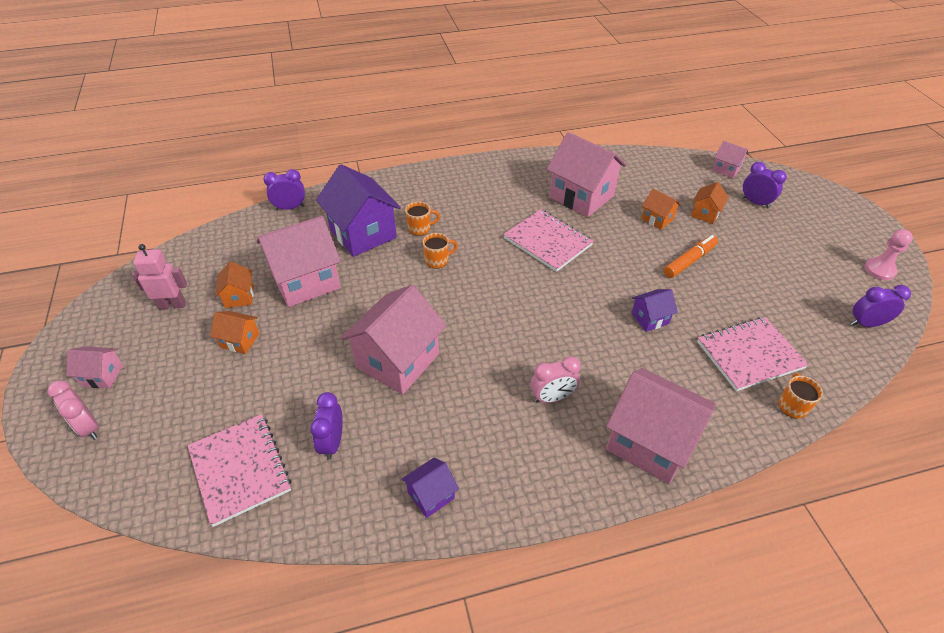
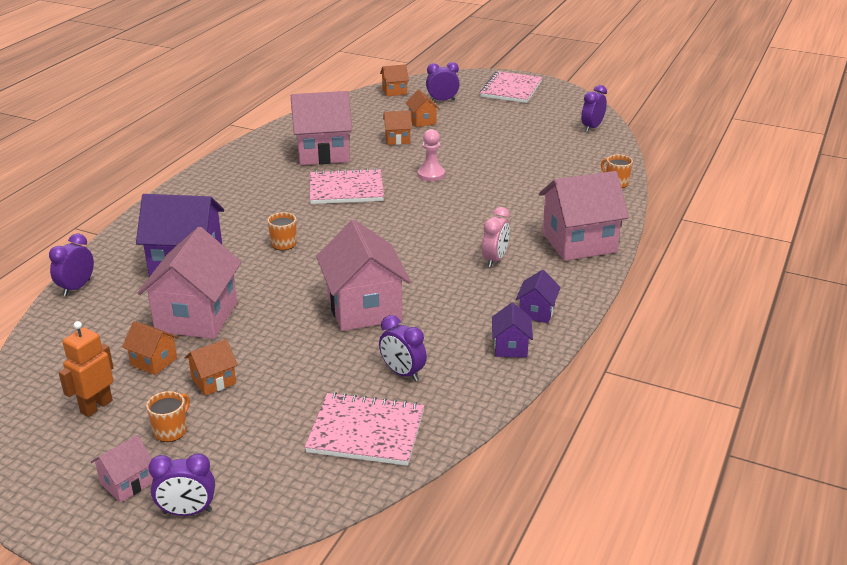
camera: 50 degrees left, 15 degrees down
(89, 427) = (187, 512): pink clock -> purple clock
(172, 305) = (96, 406): pink robot -> orange robot
(420, 228) = (231, 235): orange mug -> orange mug (171, 430)
(649, 318) = (482, 190): purple house -> purple house (536, 312)
(689, 261) = (455, 150): orange marker -> none
(726, 169) = (394, 91): pink house -> orange house
(749, 355) = (561, 174): pink notebook -> pink notebook (511, 89)
(879, 270) = (560, 100): pink pawn -> pink pawn (431, 175)

